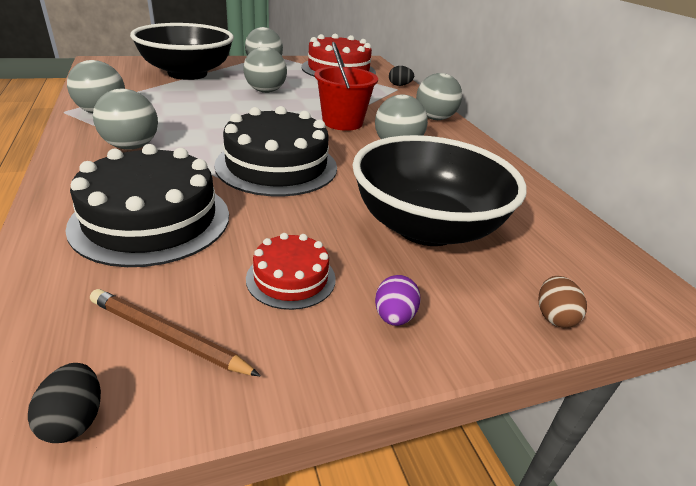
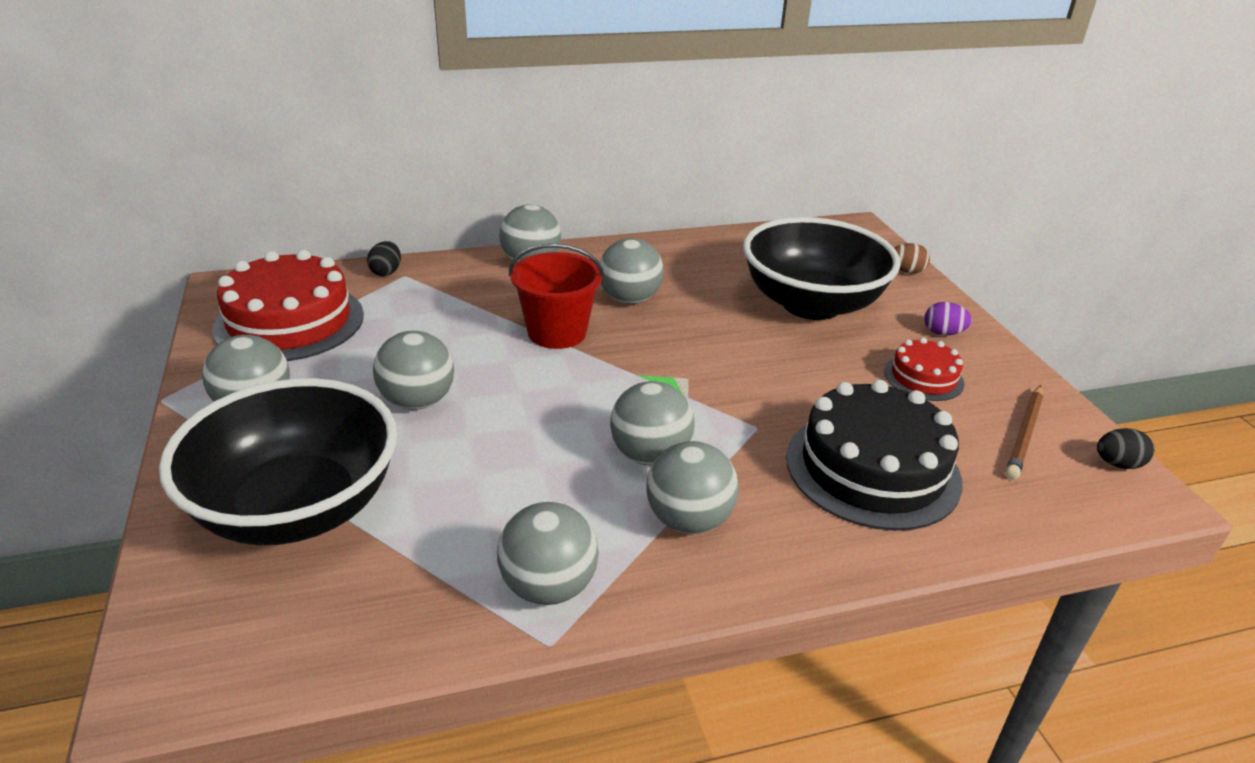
camera: 85 degrees left, 0 degrees up
(200, 140) = (650, 455): none -> grey ball
(276, 166) = (711, 387): black cake -> none

